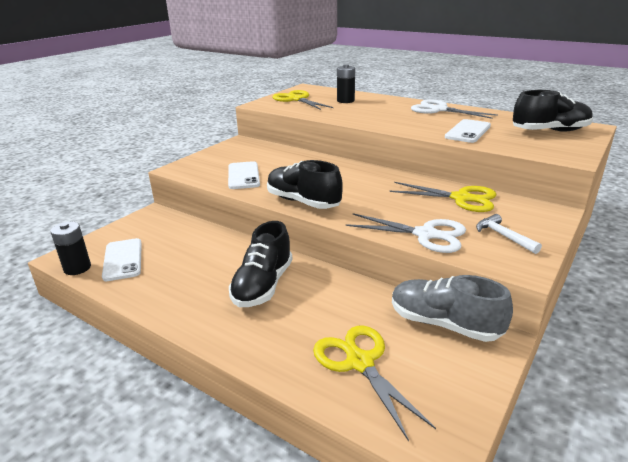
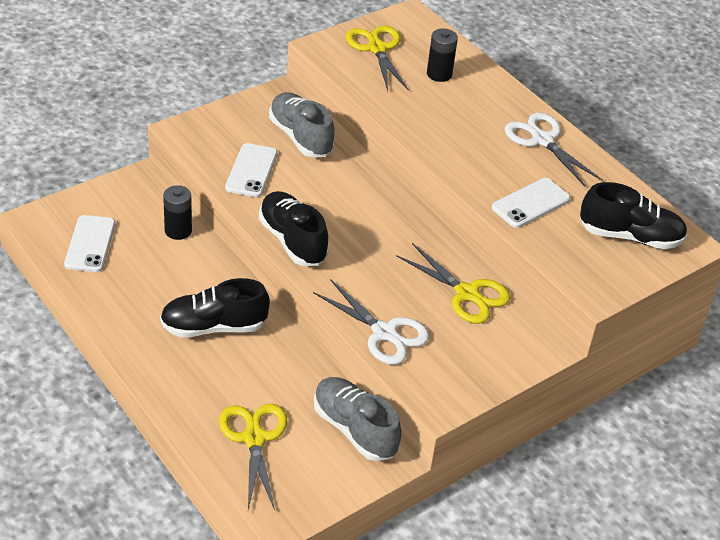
camera: 15 degrees right, 15 degrees up
(77, 268) = (43, 241): black battery -> black battery (178, 231)
(263, 285) = (214, 327): black shoe -> black shoe turned 45 degrees clockwise
(268, 155) = (300, 137): none -> grey shoe
(503, 236) = (460, 361): white hammer -> none

